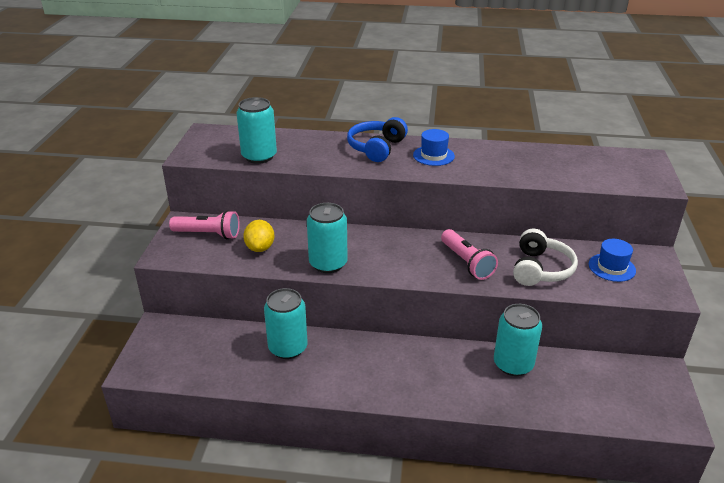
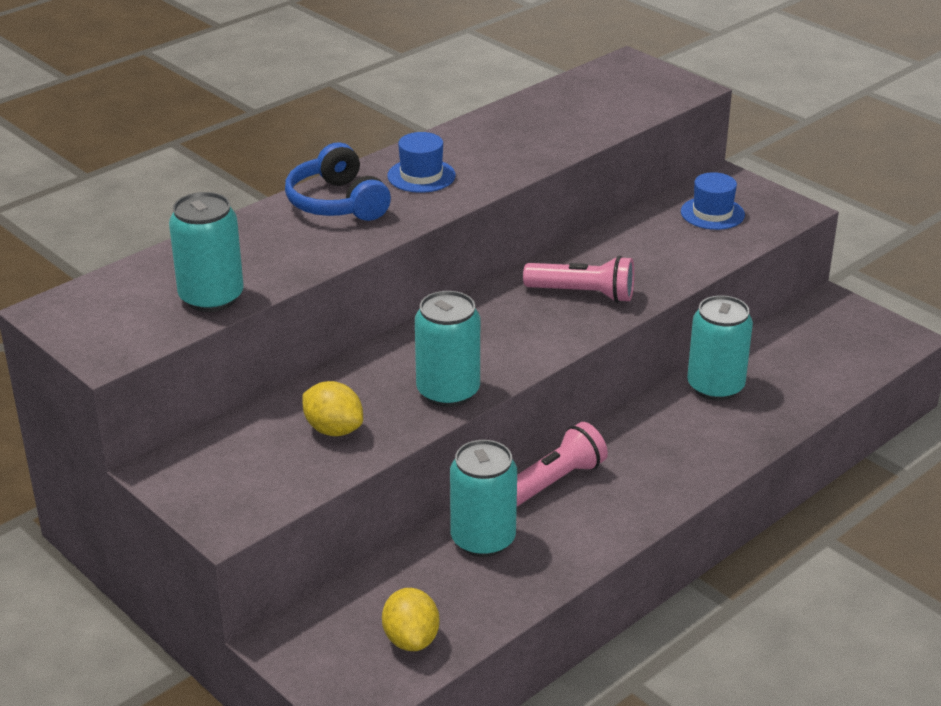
camera: 50 degrees left, 0 degrees up
(193, 364) = (411, 639): none -> yellow lemon
(208, 234) = (232, 460): pink flashlight -> pink flashlight (554, 481)
(540, 269) = (659, 255): white headphones -> none

